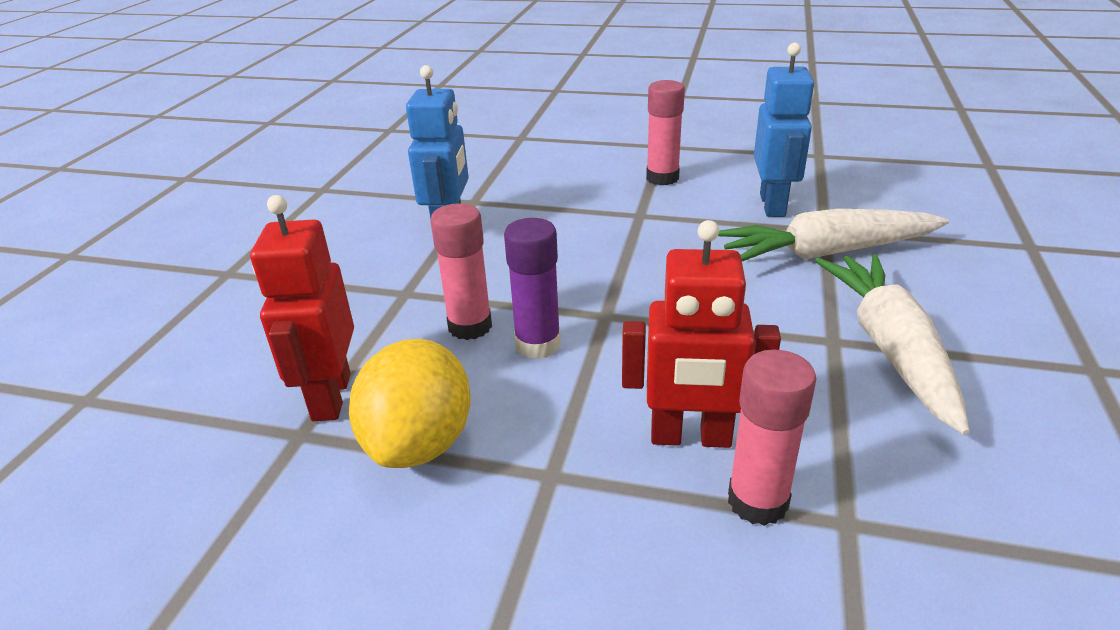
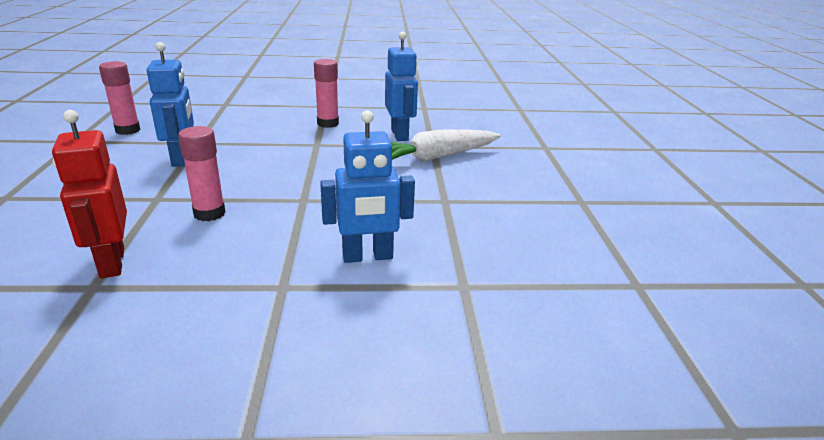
camera: 20 degrees left, 5 degrees down
(420, 443) = (186, 281): yellow lemon -> none
(538, 344) = (260, 219): purple glue stick -> none
(690, 437) = (367, 257): red robot -> blue robot
(757, 501) = (412, 282): pink glue stick -> pink glue stick (128, 130)
(889, 347) = (476, 201): white carrot -> none

